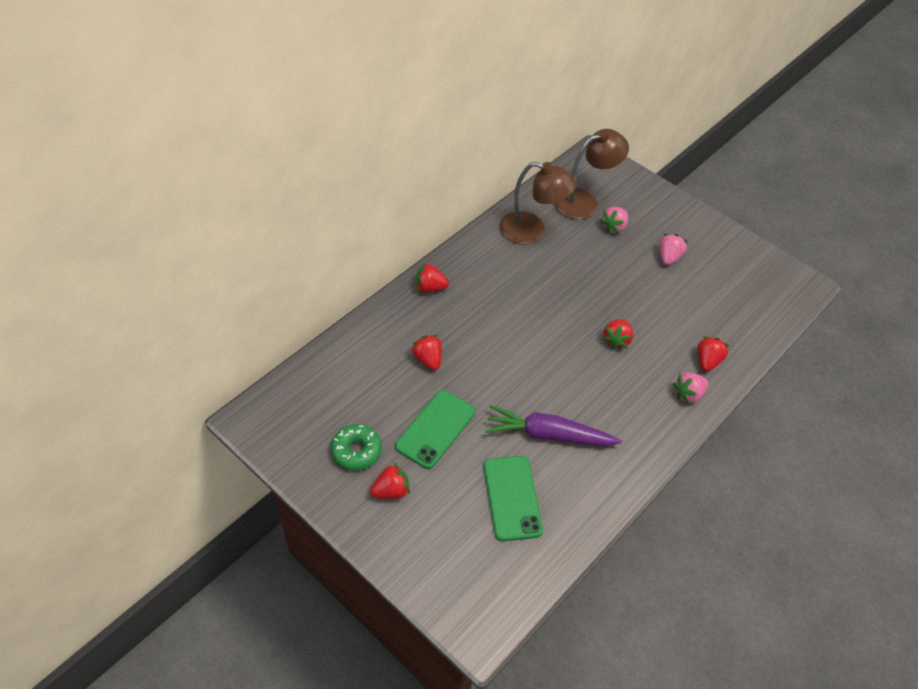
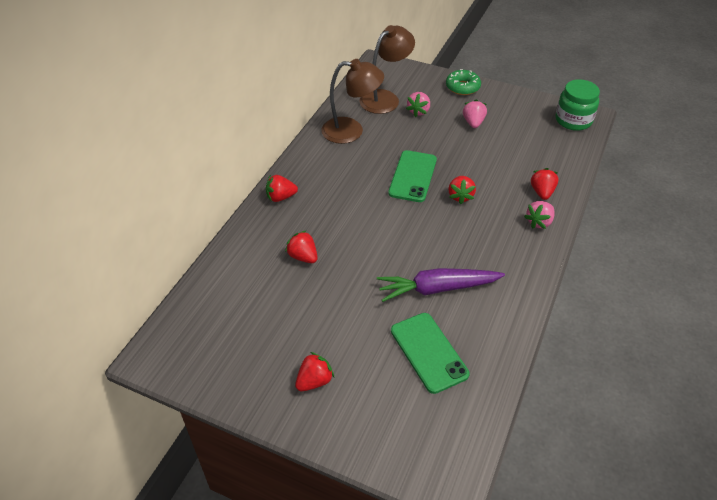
camera: 15 degrees left, 5 degrees down
(356, 451) = (267, 355): green donut -> green donut (462, 87)
(435, 429) = (334, 314): green phone -> green phone (413, 176)
(784, 285) = (573, 120): none -> green jar

